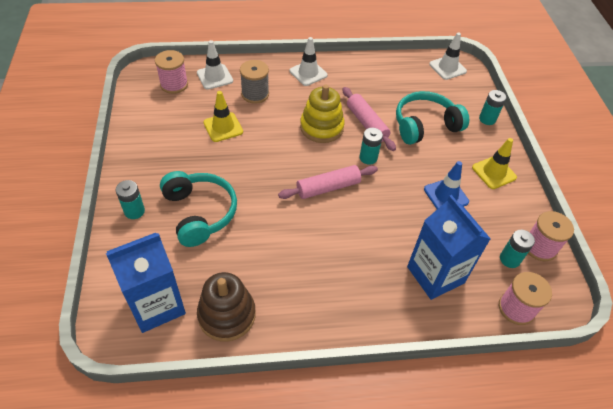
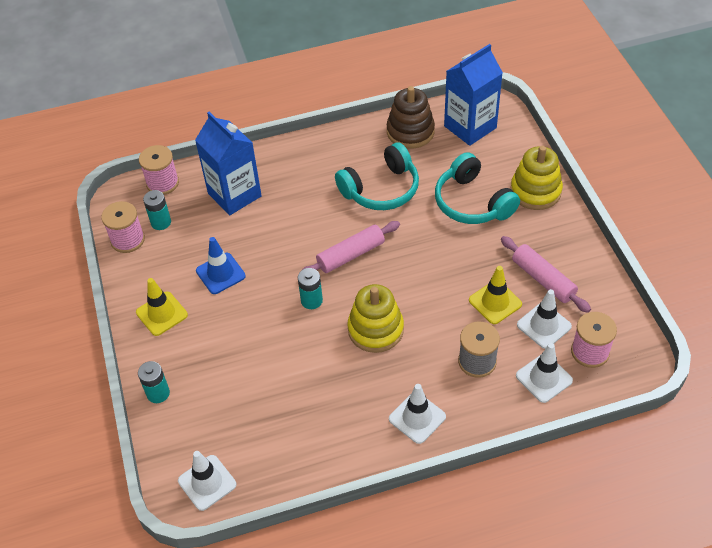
camera: 175 degrees right, 0 degrees up
(134, 211) = (535, 191): turquoise battery -> yellow stacking toy
(196, 105) = (544, 325): none -> white traffic cone
(366, 123) = (319, 348): pink rolling pin -> pink rolling pin (543, 279)
(425, 125) = (243, 363): turquoise headphones -> turquoise headphones (381, 189)

